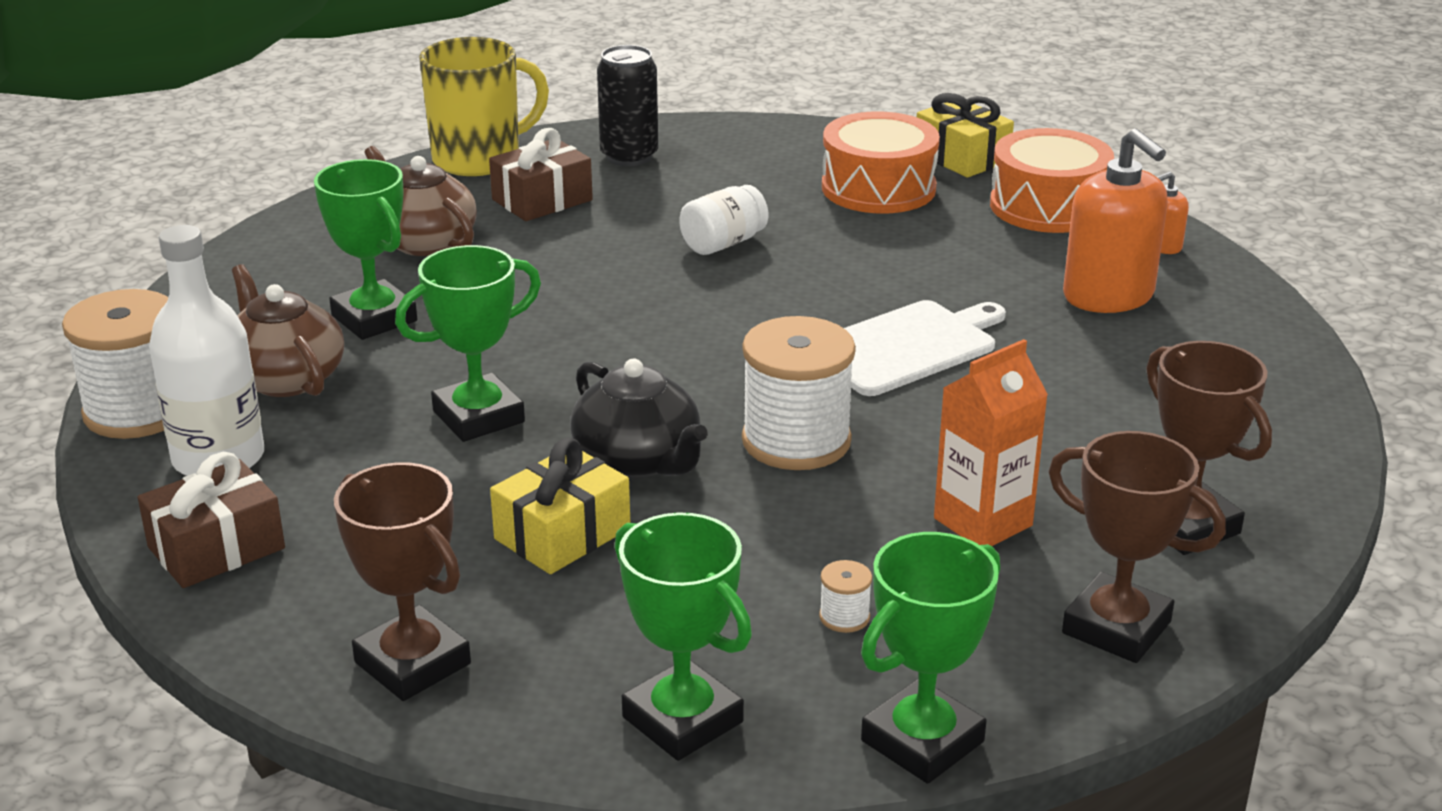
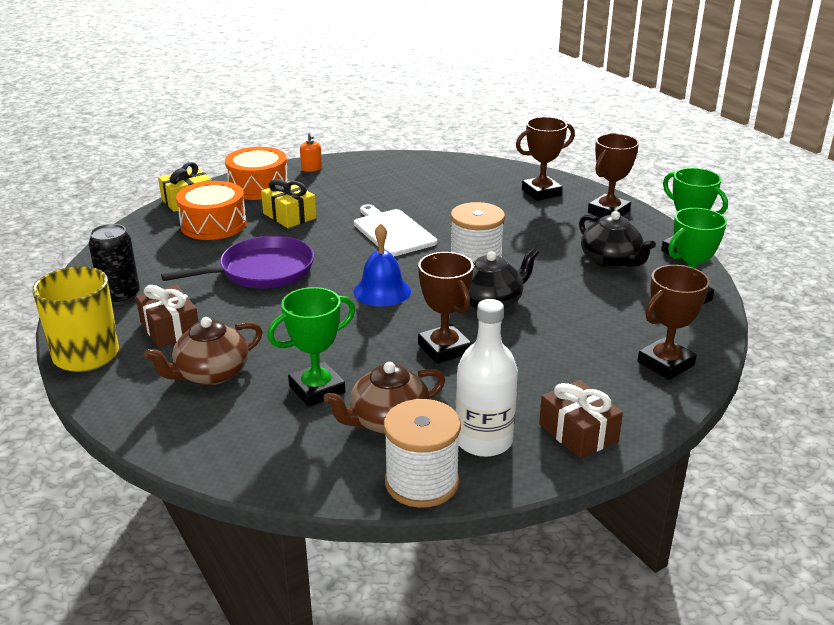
camera: 85 degrees left, 0 degrees up
(478, 417) = (444, 349): green trophy -> brown trophy
(562, 534) = (556, 324): yellow gift -> yellow gift (289, 216)
(669, 350) = (382, 291): none -> blue bell
(723, 243) = (262, 271): white jar -> purple pan
(844, 617) = (611, 261): white spool -> black teapot
(983, 522) = (541, 228): orange carton -> none
(1108, 296) = (356, 184): orange soap dispenser -> none

